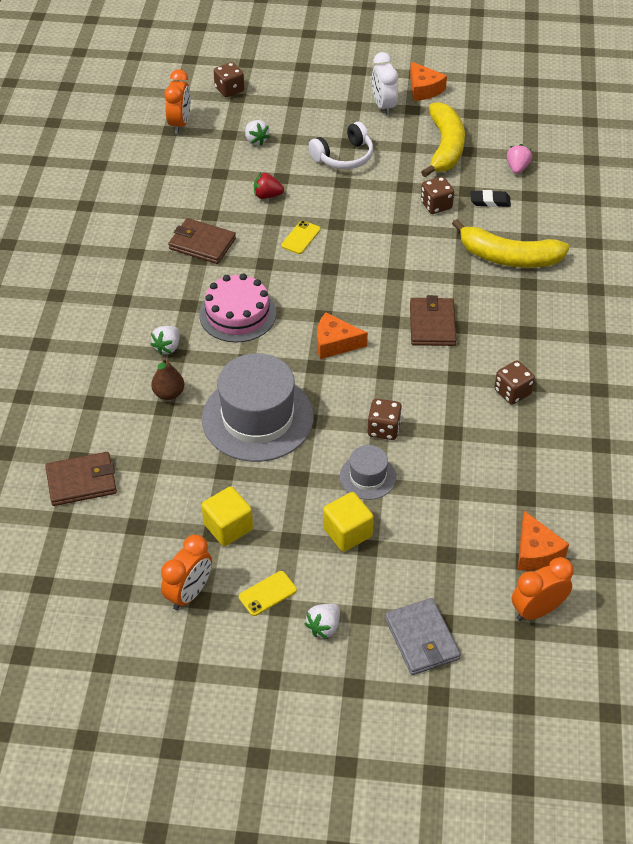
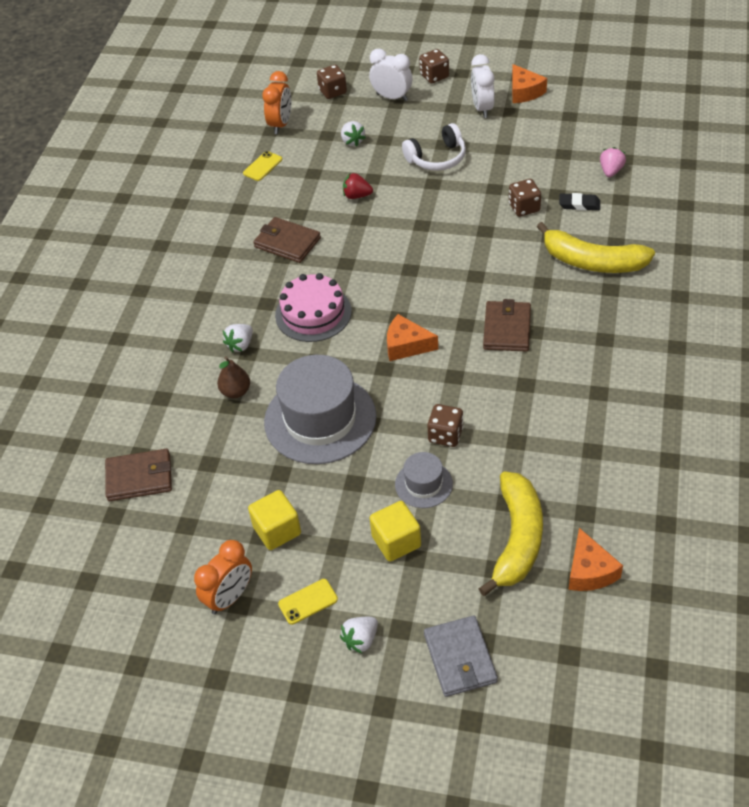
camera: 10 degrees right, 0 degrees up
(291, 95) = (392, 97): none -> white clock
(301, 237) = (385, 238): yellow phone -> yellow phone (262, 166)
(445, 147) = (539, 150): yellow banana -> yellow banana (517, 539)
(512, 392) = (582, 401): brown dice -> brown dice (434, 76)
(537, 610) = (584, 634): orange clock -> none

